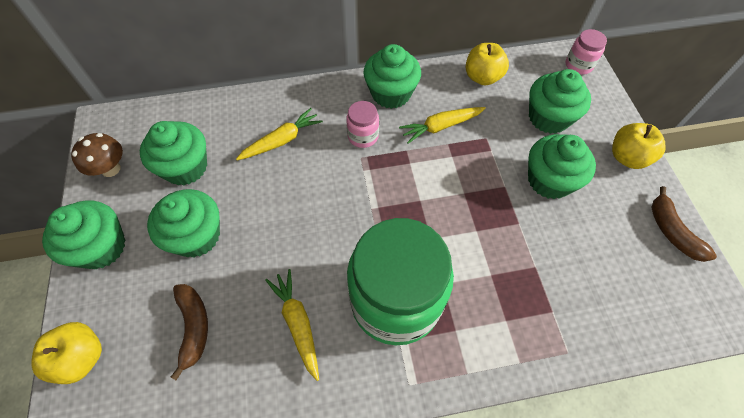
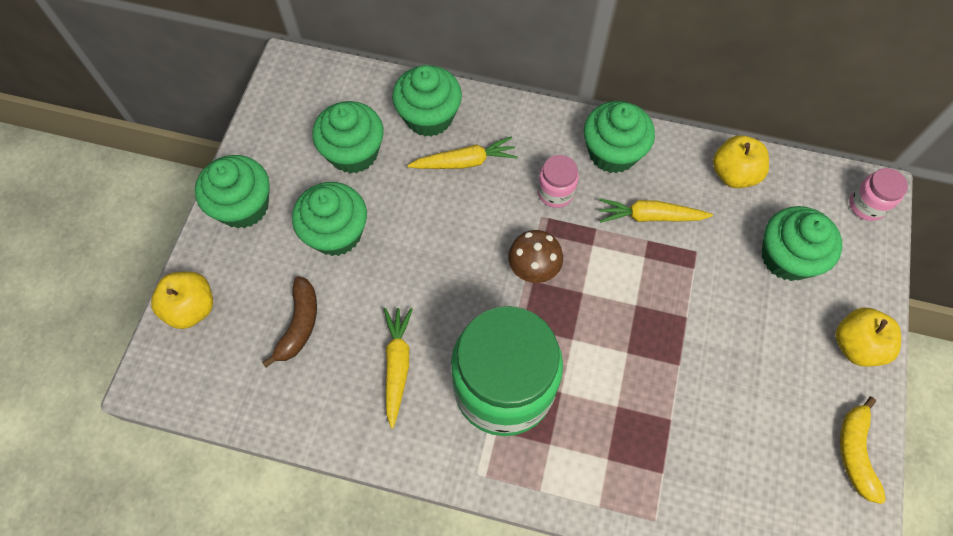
camera: 25 degrees right, 5 degrees up
(110, 169) = (280, 124): brown mushroom -> brown mushroom (533, 268)
(549, 180) = (743, 332): green cupcake -> green cupcake (429, 117)
(672, 231) = (855, 452): brown banana -> yellow banana

